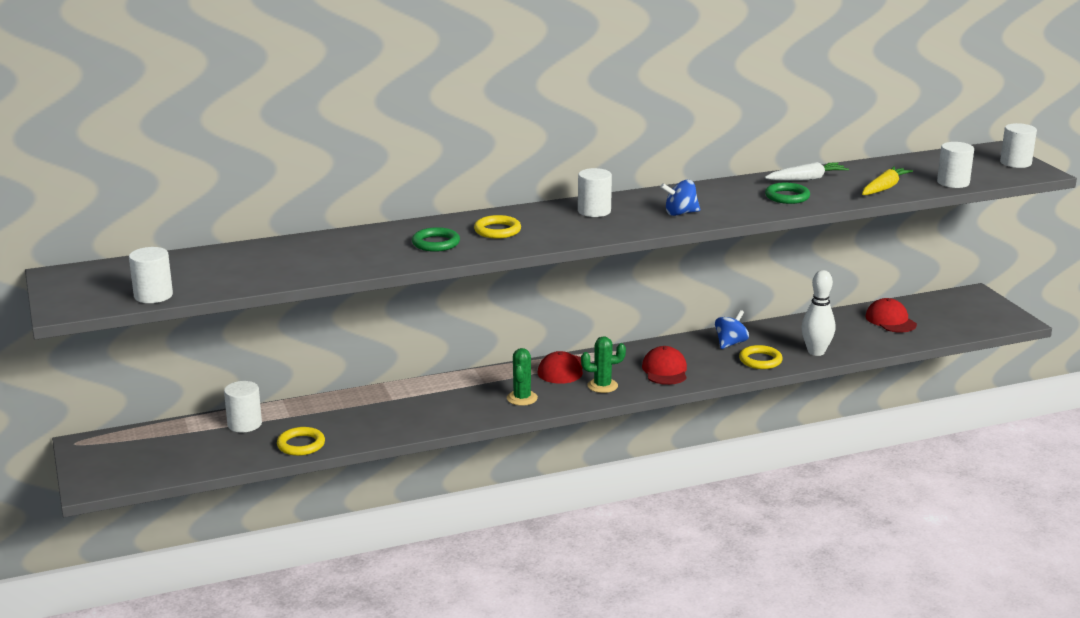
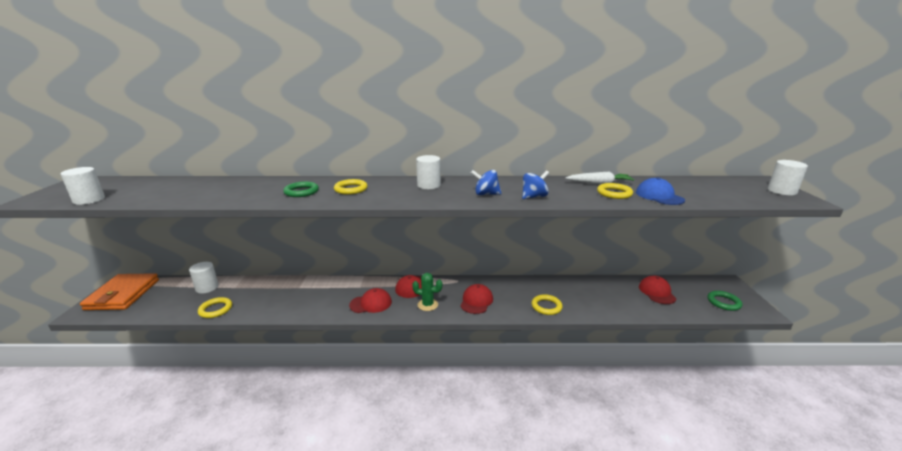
camera: 20 degrees right, 0 degrees up
(118, 456) = (123, 294): none -> orange wallet
(522, 398) = (371, 303): green cactus -> red cap
(730, 343) = (533, 289): blue spinning top -> blue spinning top (534, 197)
(787, 197) = (576, 193): green ring -> green ring (723, 302)
(816, 352) = (590, 307): white bowling pin -> none
(832, 191) = (614, 193): none -> yellow ring
(884, 188) = (659, 196): yellow carrot -> blue cap
(953, 182) = (721, 199): white cylinder -> none

